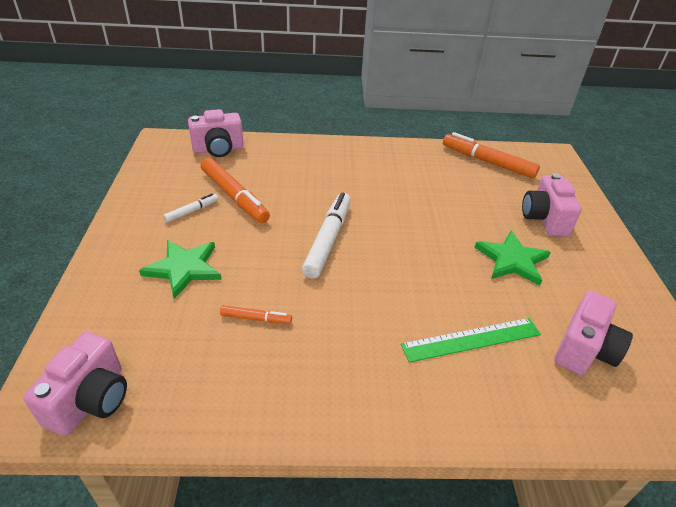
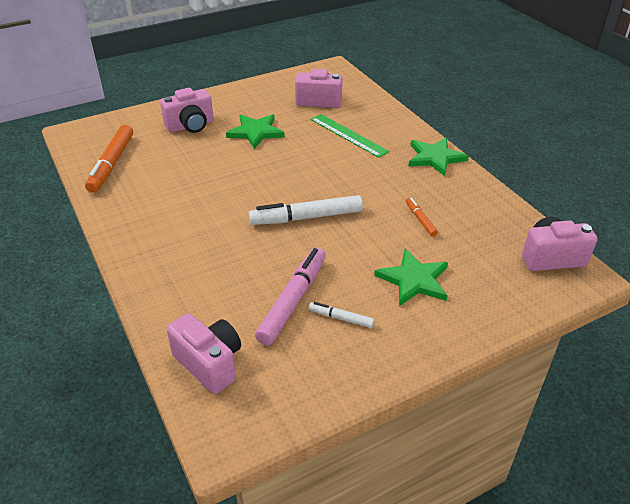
camera: 115 degrees left, 0 degrees up
(234, 196) = (293, 300): orange marker -> pink marker
(365, 408) = (435, 158): none -> green star

